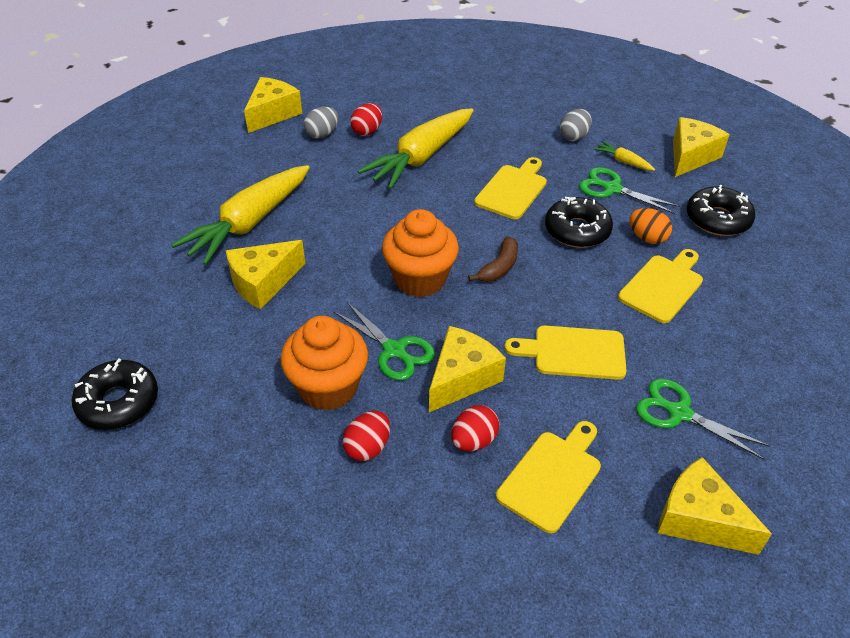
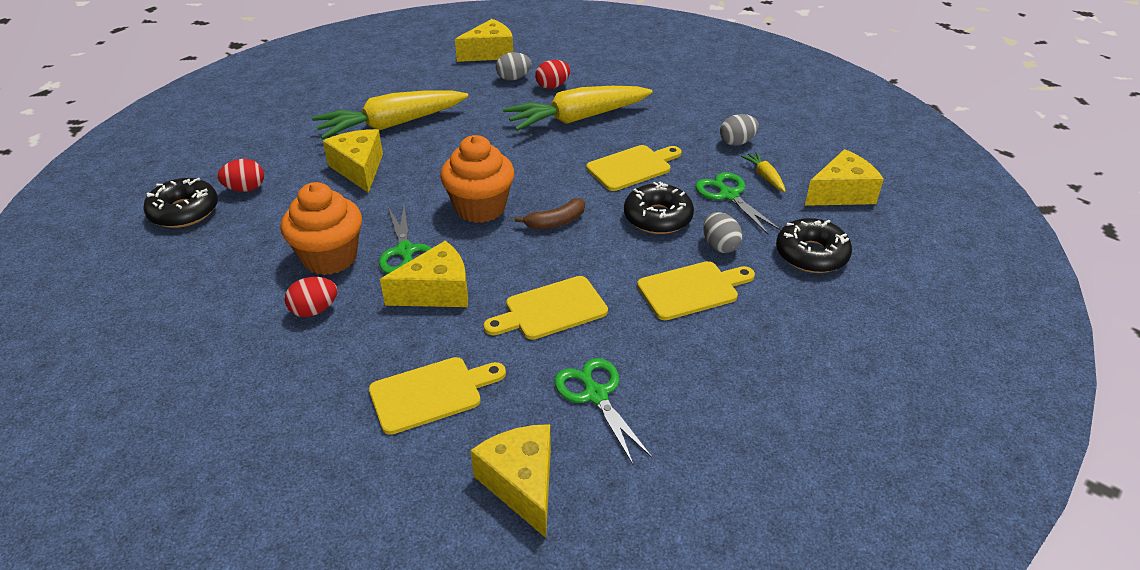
camera: 30 degrees right, 5 degrees down
(263, 283) = (359, 169): yellow cheese -> yellow cheese turned 75 degrees clockwise
(474, 441) = (397, 340): red egg -> red egg (245, 189)
(573, 352) = (550, 309): yellow cutting board -> yellow cutting board turned 60 degrees counterclockwise
(647, 238) = (719, 246): orange egg -> grey egg

